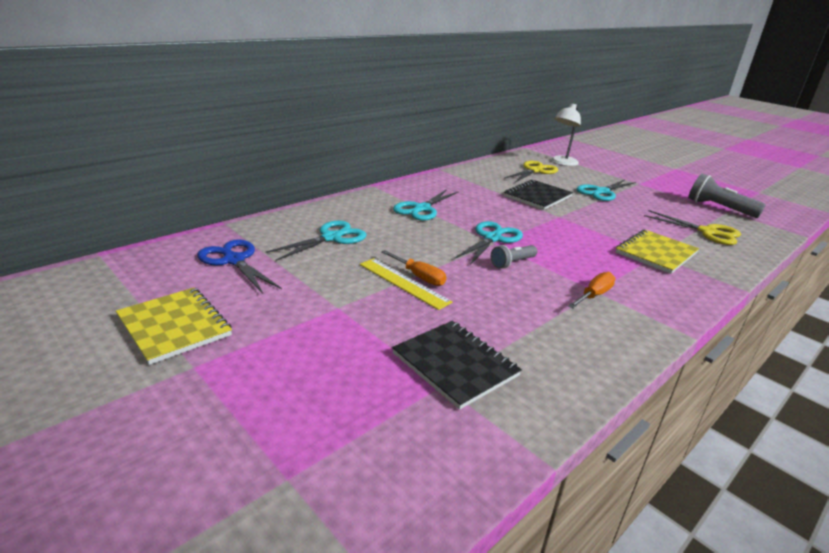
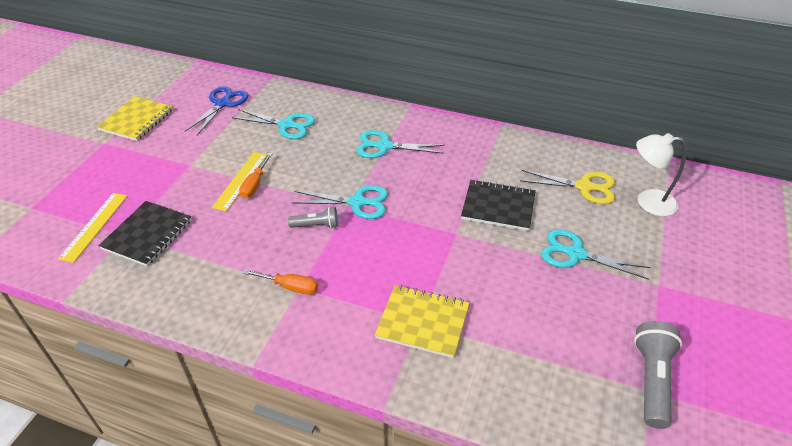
camera: 65 degrees right, 15 degrees up
(400, 409) = (94, 226): none -> yellow ruler
(512, 263) = (316, 225): grey flashlight -> grey flashlight turned 150 degrees clockwise
(708, 232) = (536, 368): yellow scissors -> none

